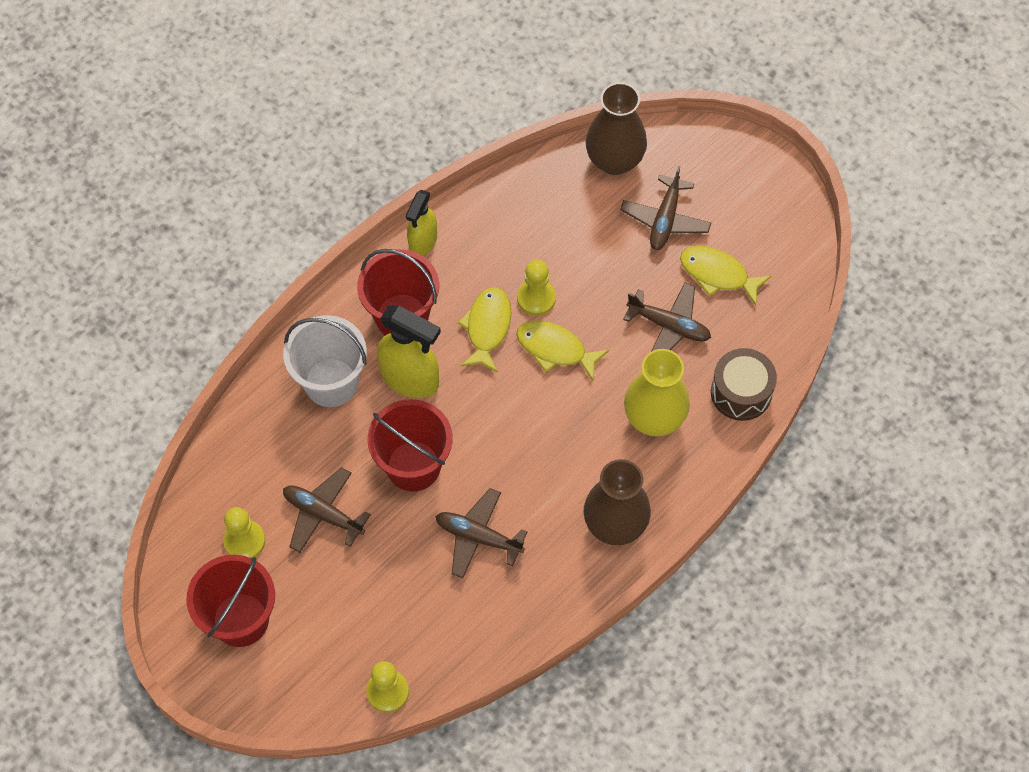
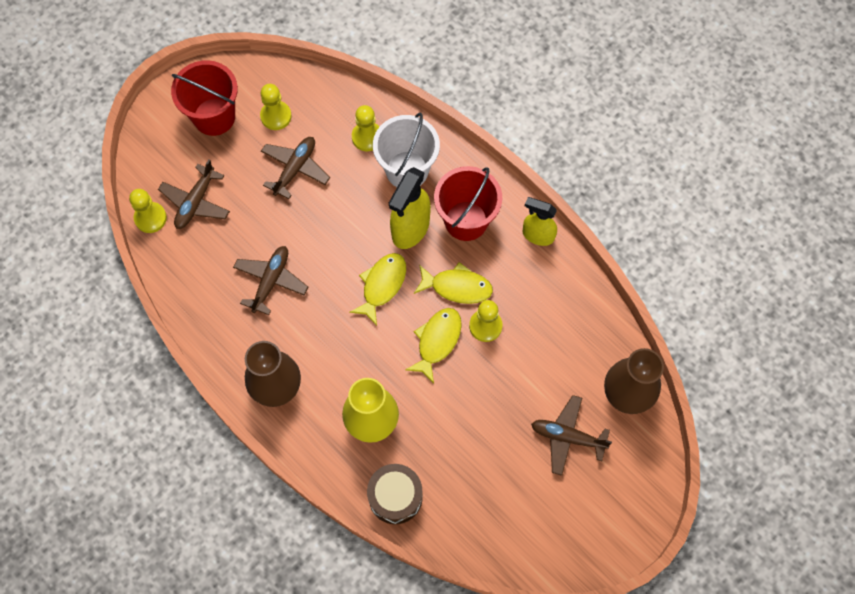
camera: 90 degrees right, 5 degrees up
(282, 429) = (367, 137): none -> yellow pawn
(413, 466) = (333, 232): red bucket -> none
(669, 326) = (460, 437): brown plane -> brown plane (196, 202)
(718, 274) = (512, 482): yellow fish -> yellow fish (382, 285)

